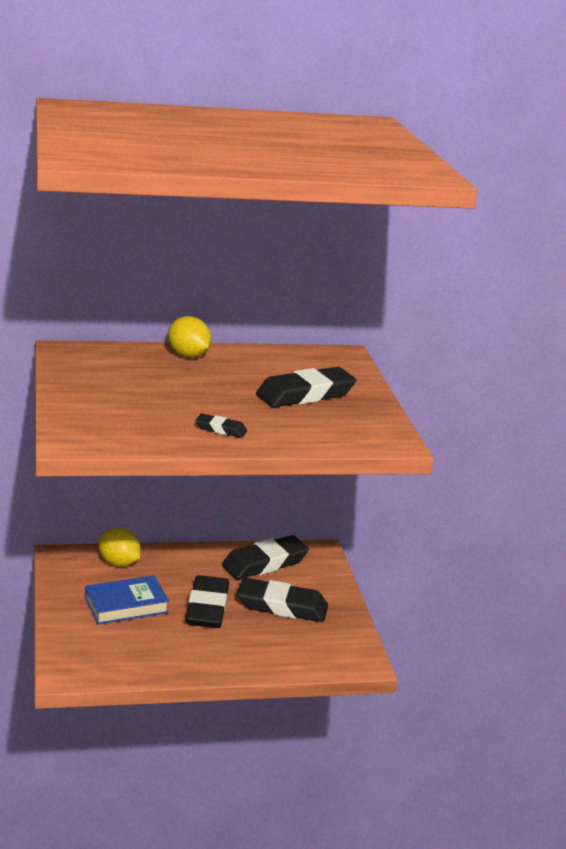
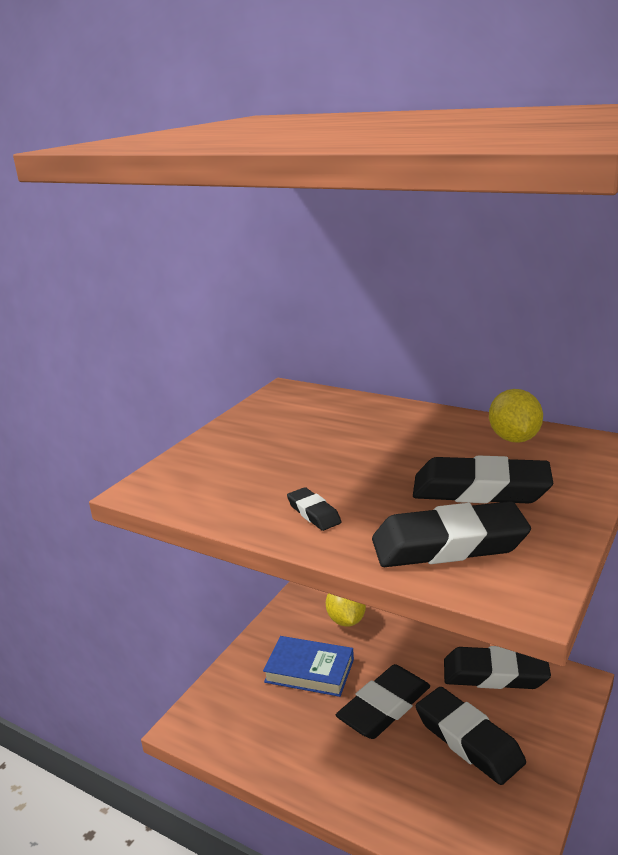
camera: 45 degrees right, 0 degrees up
(188, 355) = (400, 415): yellow lemon -> yellow lemon (514, 439)
(325, 428) = (449, 545): none -> black eraser

